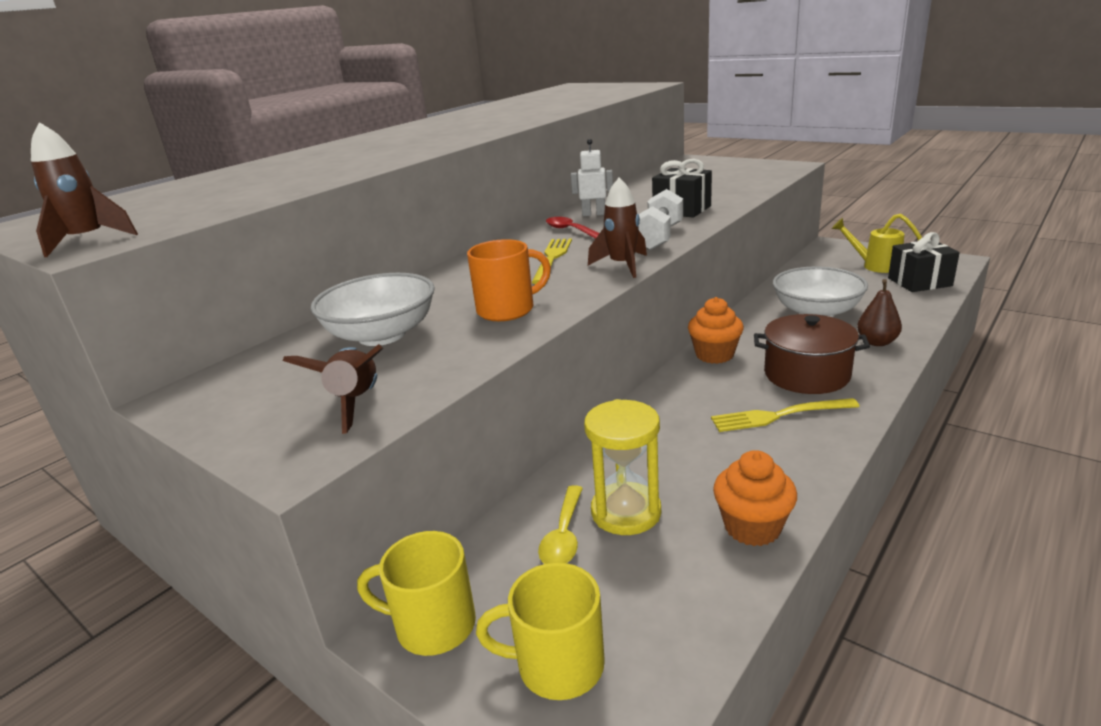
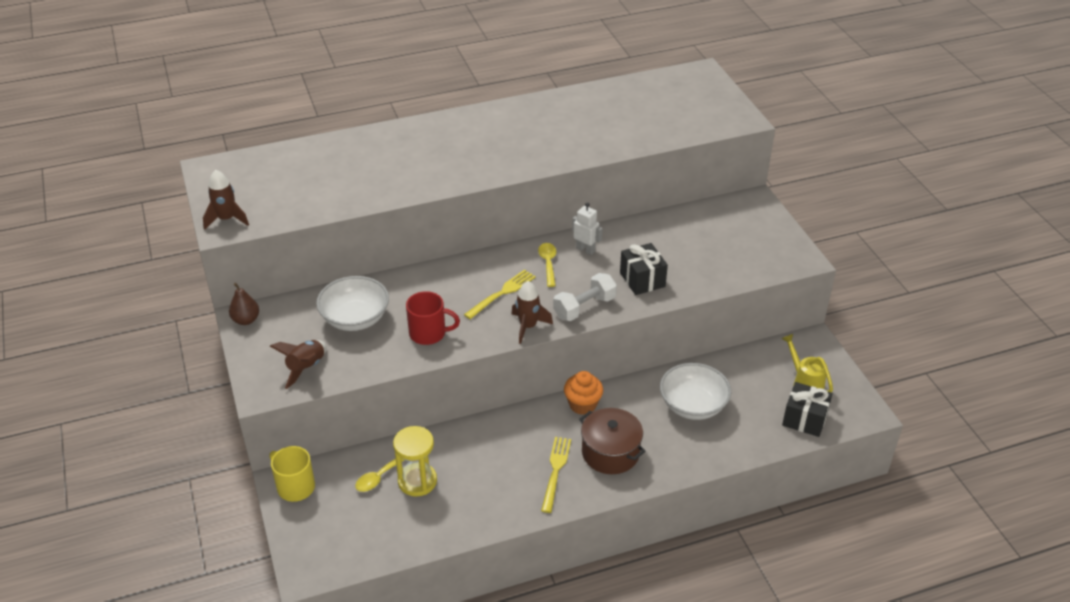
camera: 30 degrees right, 15 degrees up
(507, 310) = (429, 333): orange mug -> red mug
(557, 665) = (323, 531): yellow mug -> none
(570, 230) = (548, 263): red spoon -> yellow spoon
(752, 527) = (459, 523): orange cupcake -> none
(779, 416) = (555, 471): yellow fork -> yellow fork turned 75 degrees clockwise
(876, 342) = (687, 454): brown pear -> brown pear (246, 320)

